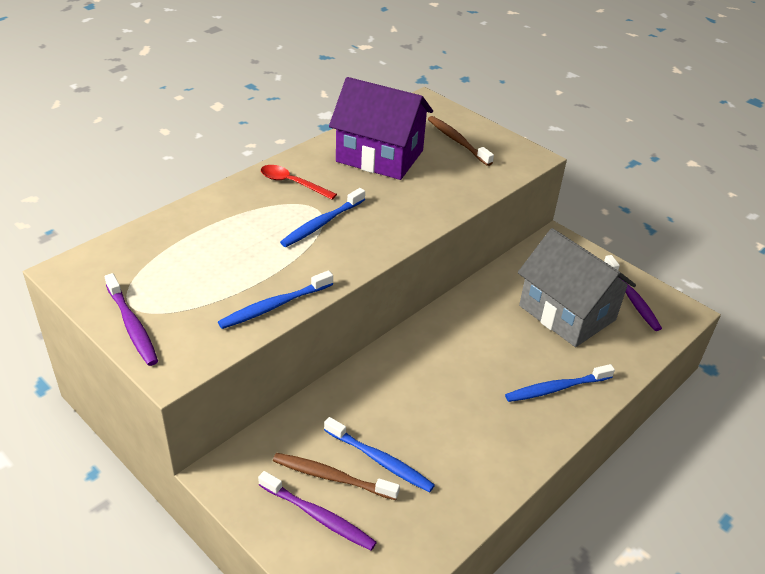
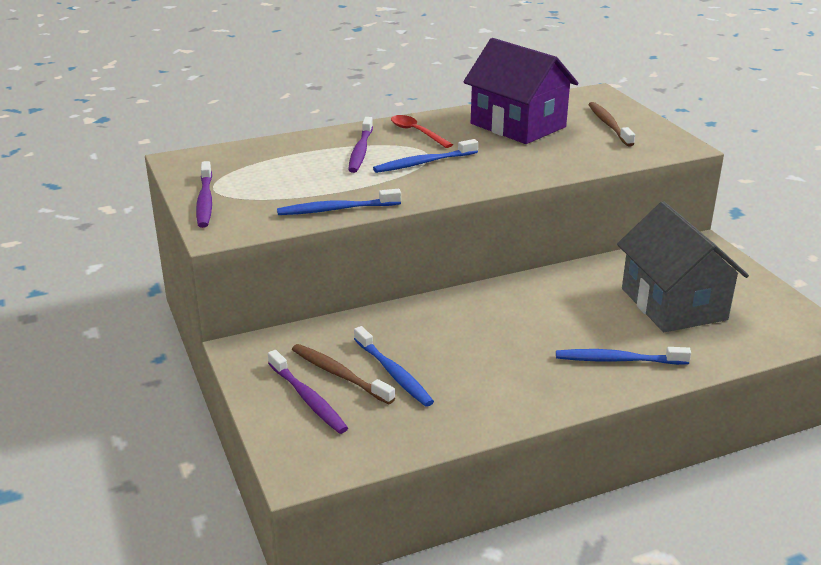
camera: 25 degrees right, 10 degrees down
(631, 298) = (760, 306): purple toothbrush -> purple toothbrush (360, 151)

